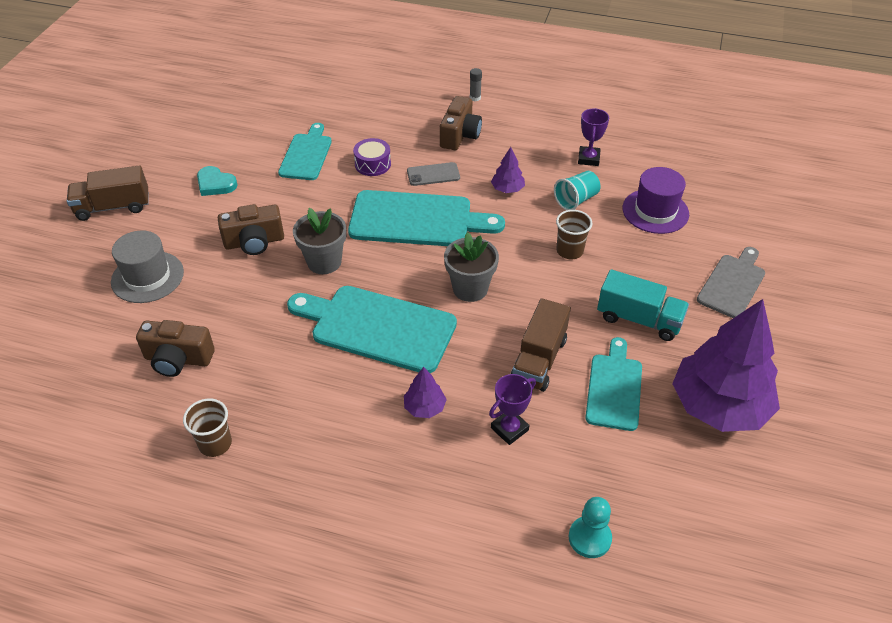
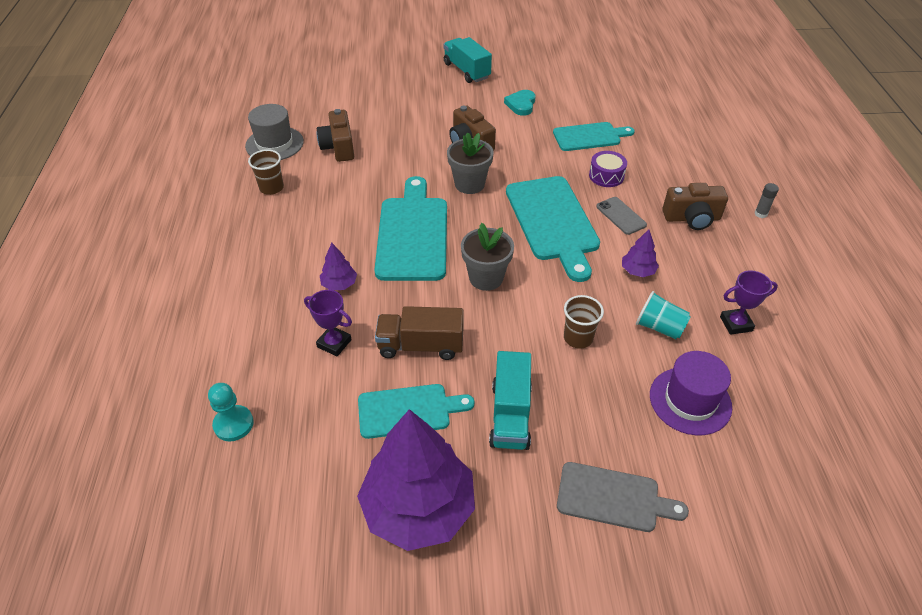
camera: 70 degrees right, 0 degrees up
(113, 207) = (466, 71): brown truck -> turquoise truck
(147, 277) = (408, 108): grey hat -> grey hat (274, 144)

